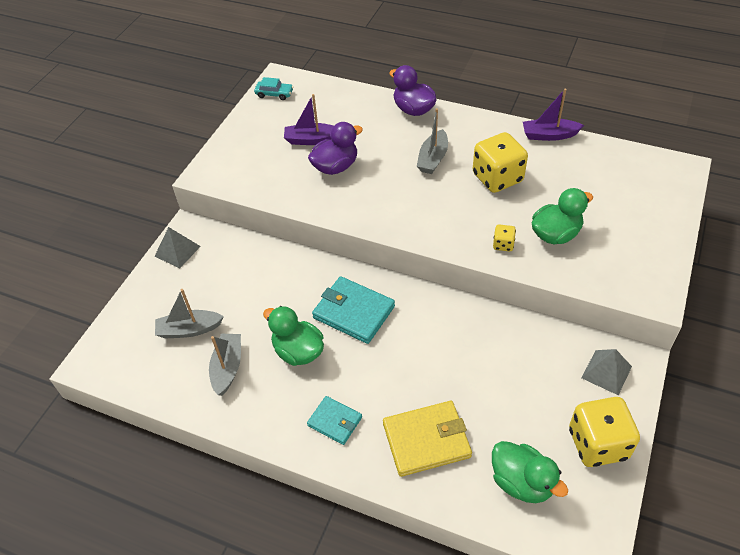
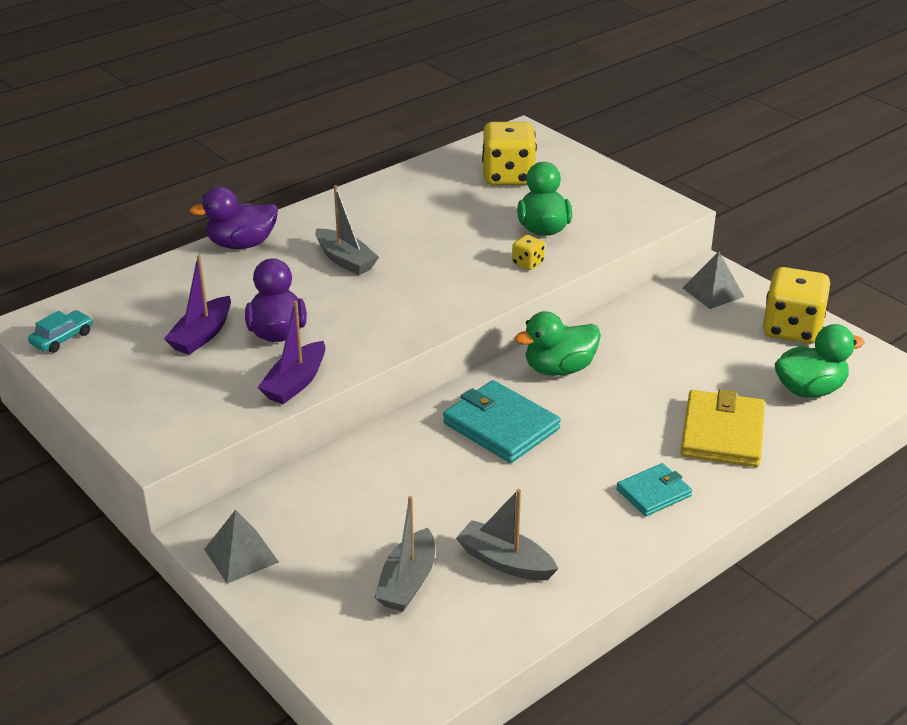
camera: 65 degrees left, 15 degrees down
(298, 351) = (526, 490): green duck -> green duck (559, 369)
(354, 312) = (501, 426): turquoise wallet -> turquoise wallet turned 75 degrees clockwise
(497, 178) = (424, 231): yellow dice -> yellow dice (508, 176)
(549, 135) = (393, 179): purple boat -> purple boat (295, 383)

